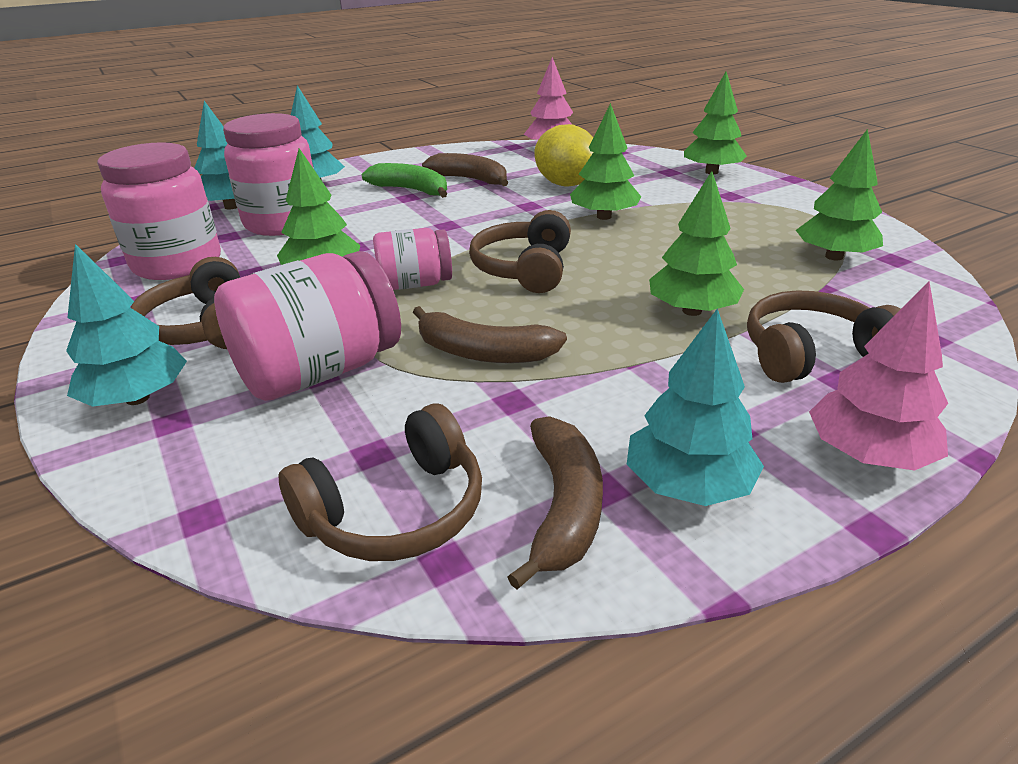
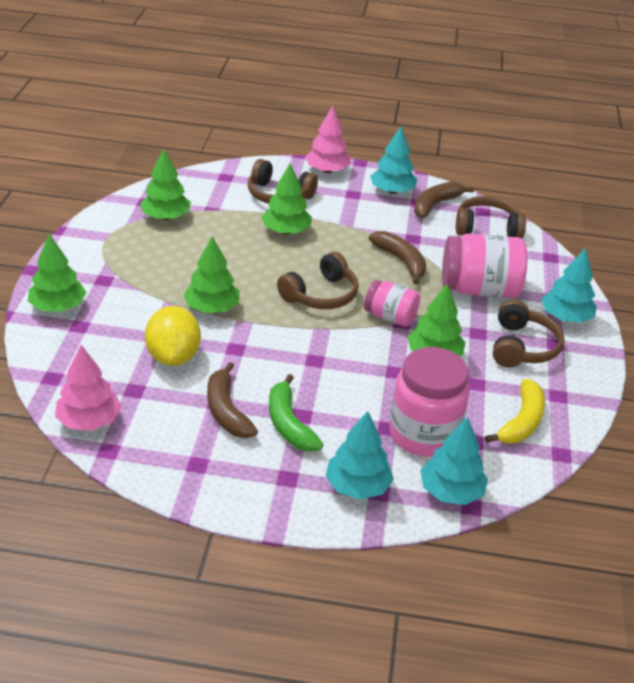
camera: 145 degrees left, 5 degrees up
(177, 264) = (521, 422): pink jar -> yellow banana

